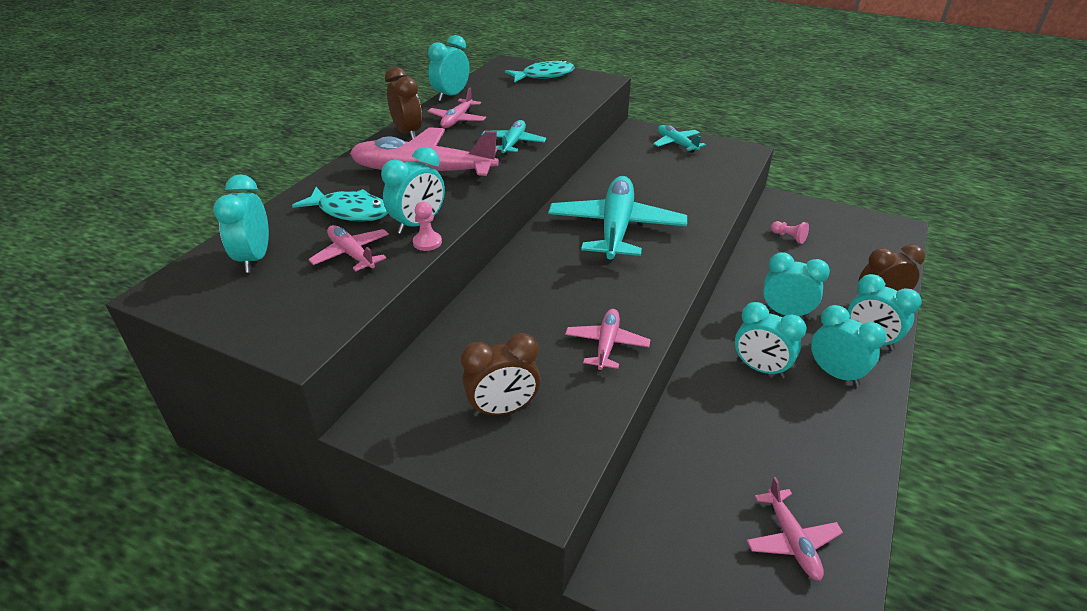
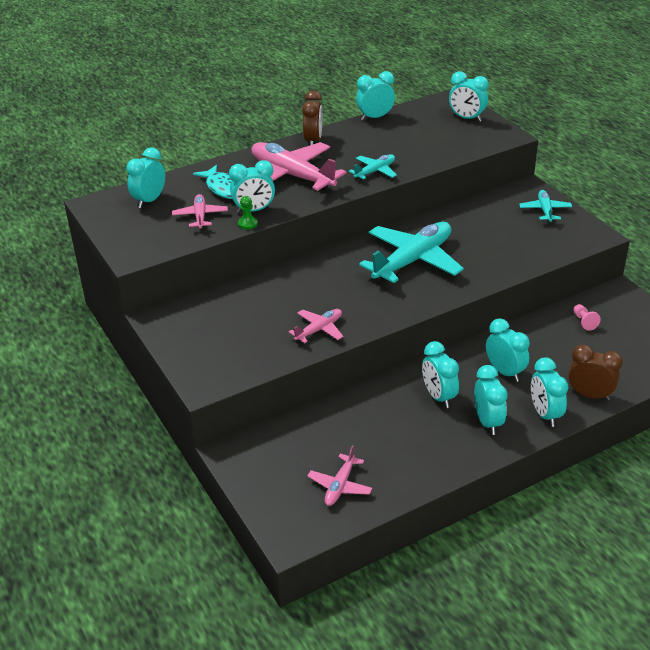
camera: 35 degrees right, 0 degrees up
(427, 242) = (247, 224): pink pawn -> green pawn
(457, 120) = (357, 140): pink plane -> none
(503, 409) = (224, 339): brown clock -> none
(544, 76) = (467, 118): turquoise fish -> turquoise clock

